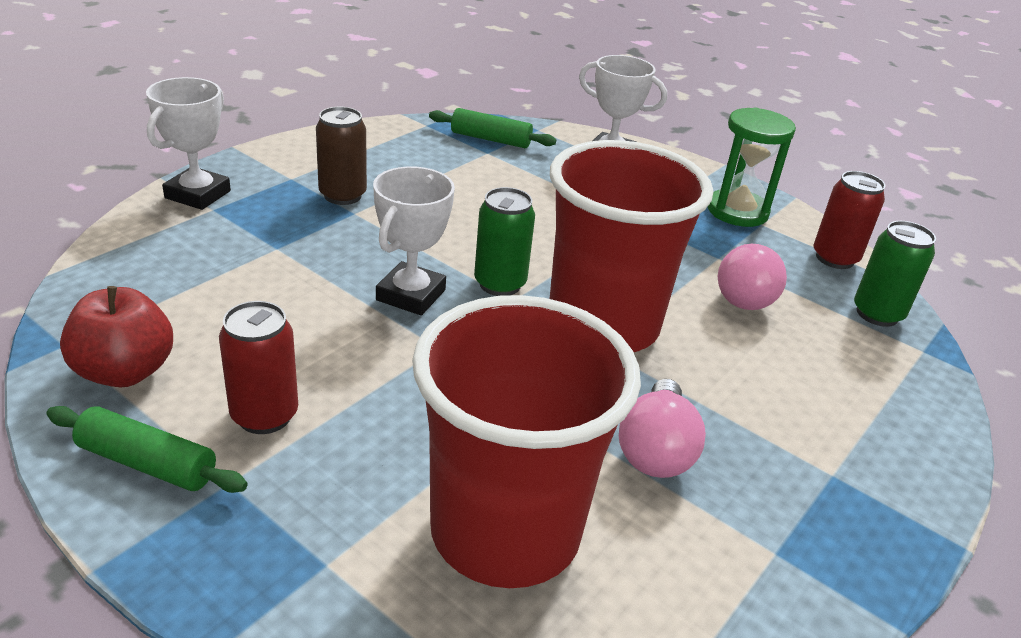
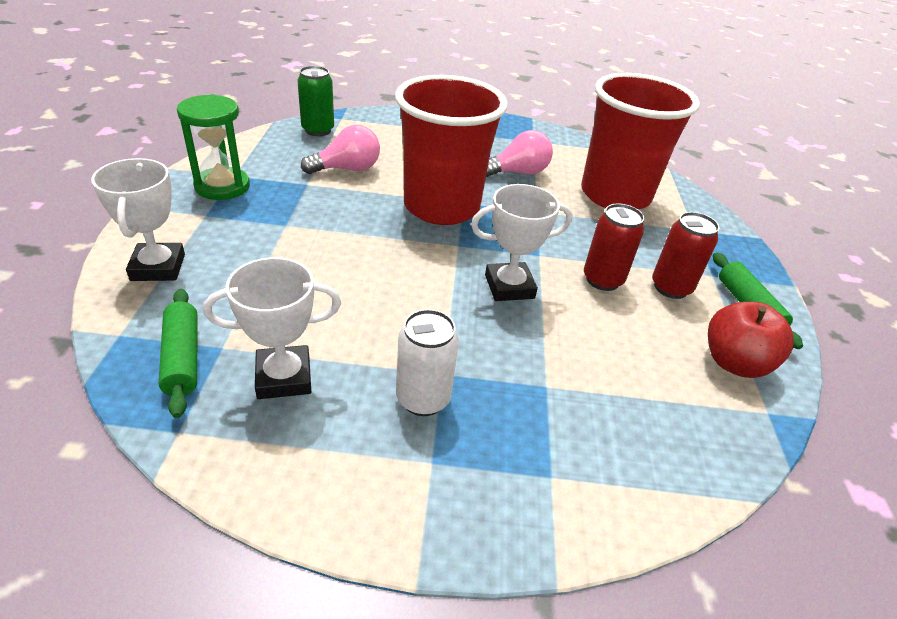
camera: 125 degrees left, 5 degrees up
(198, 194) = (546, 512): white trophy -> white trophy (284, 377)
(342, 195) = (423, 399): brown can -> white can
(500, 284) = (448, 256): green can -> none
(834, 258) = (260, 146): red can -> red can (602, 280)

